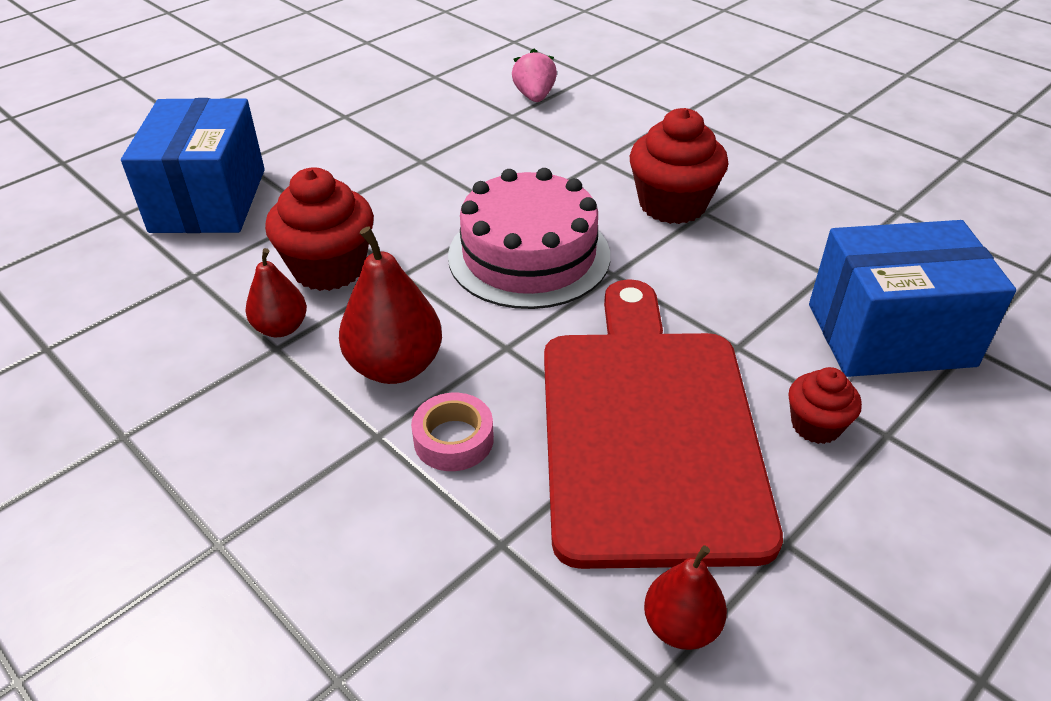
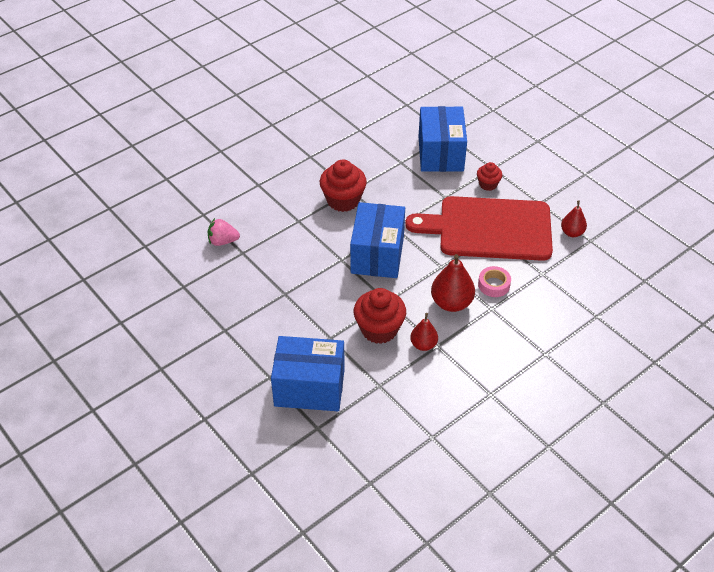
camera: 85 degrees left, 5 degrees up
(529, 255) = (377, 254): pink cake -> blue box

